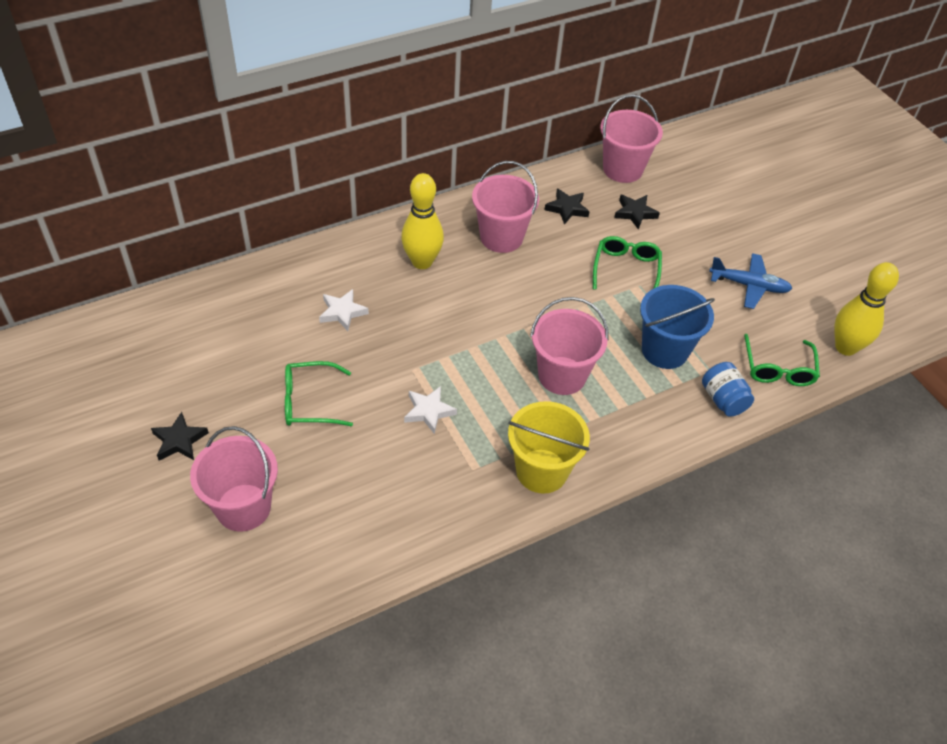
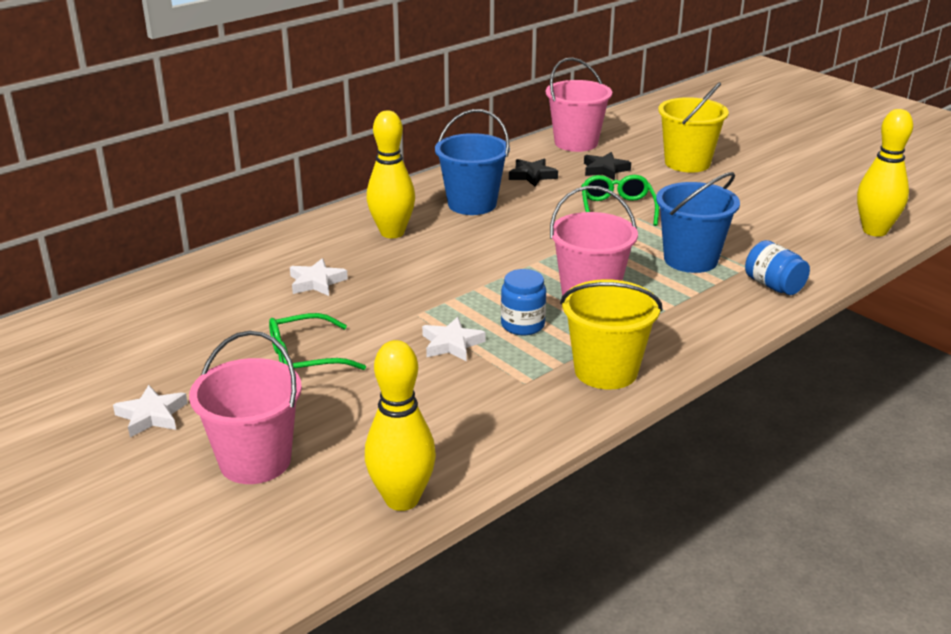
camera: 10 degrees left, 20 degrees down
(179, 440) = (151, 415): black star -> white star
(339, 573) = (402, 499): none -> yellow bowling pin
(493, 401) = (522, 325): none -> blue jar
(501, 237) = (472, 204): pink bucket -> blue bucket
(714, 218) = (687, 163): none -> yellow bucket
(749, 285) = (750, 202): blue plane -> none
(778, 369) = (816, 256): green glasses -> none

